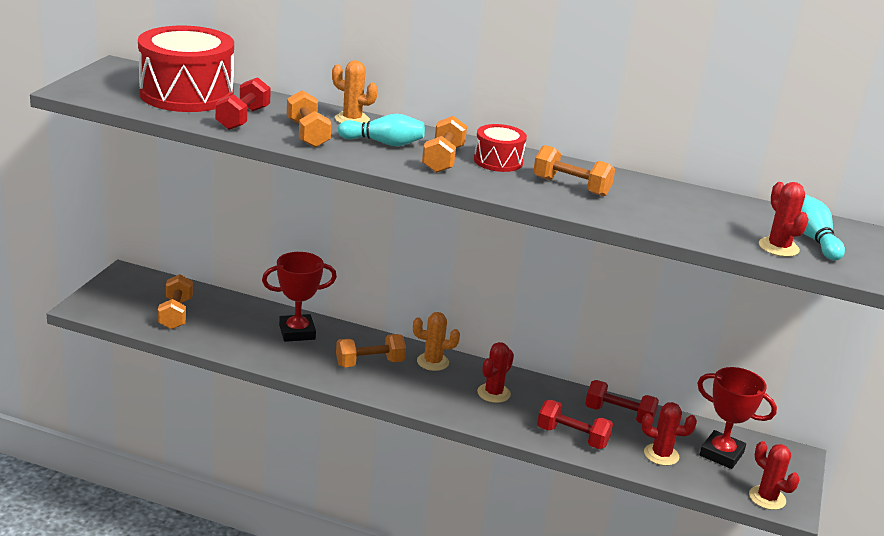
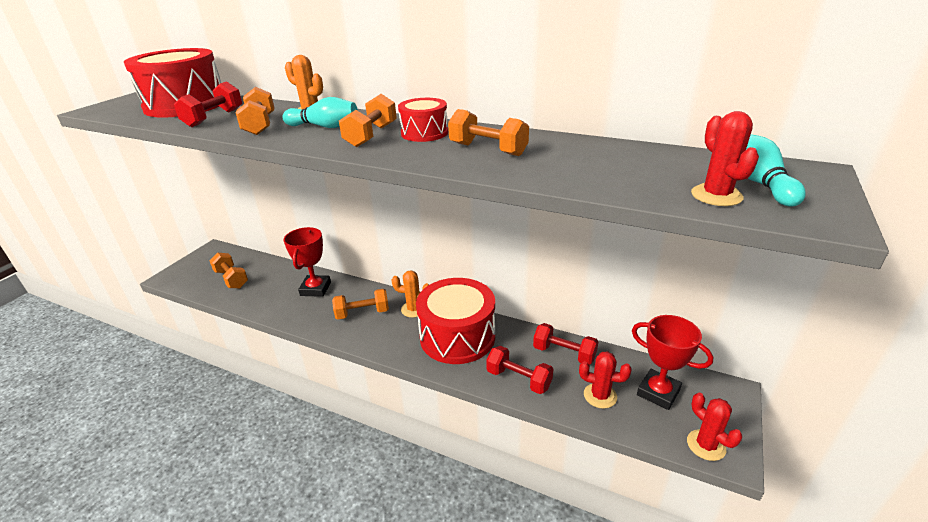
camera: 10 degrees right, 5 degrees up
(176, 314) = (231, 279): orange dumbbell -> orange dumbbell turned 45 degrees counterclockwise
(297, 332) = (315, 289): red trophy -> red trophy turned 75 degrees counterclockwise
(493, 393) = (457, 336): red cactus -> red drum

